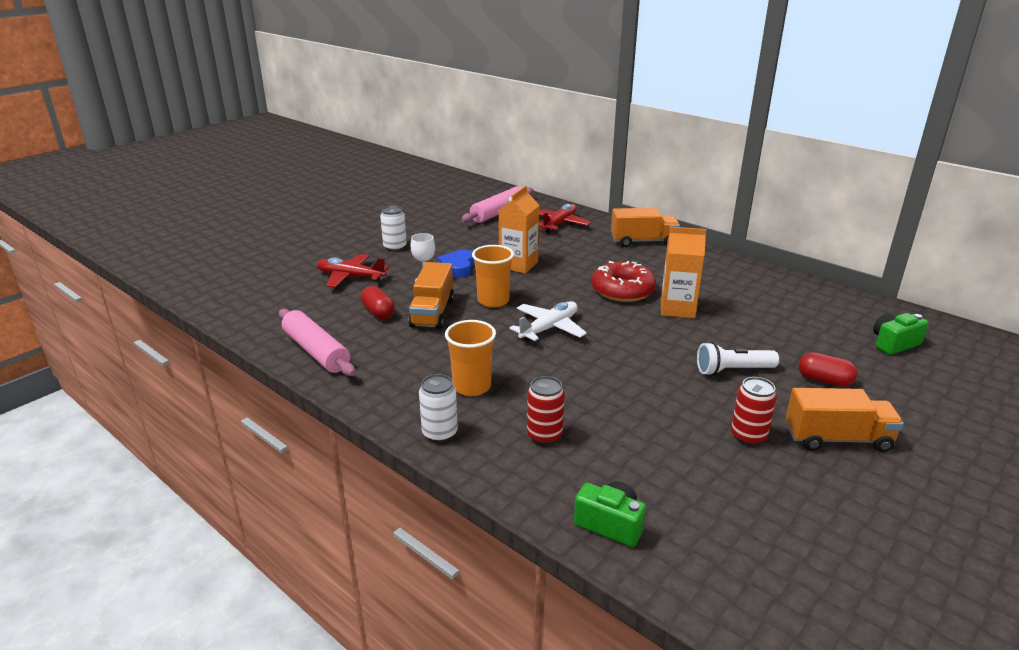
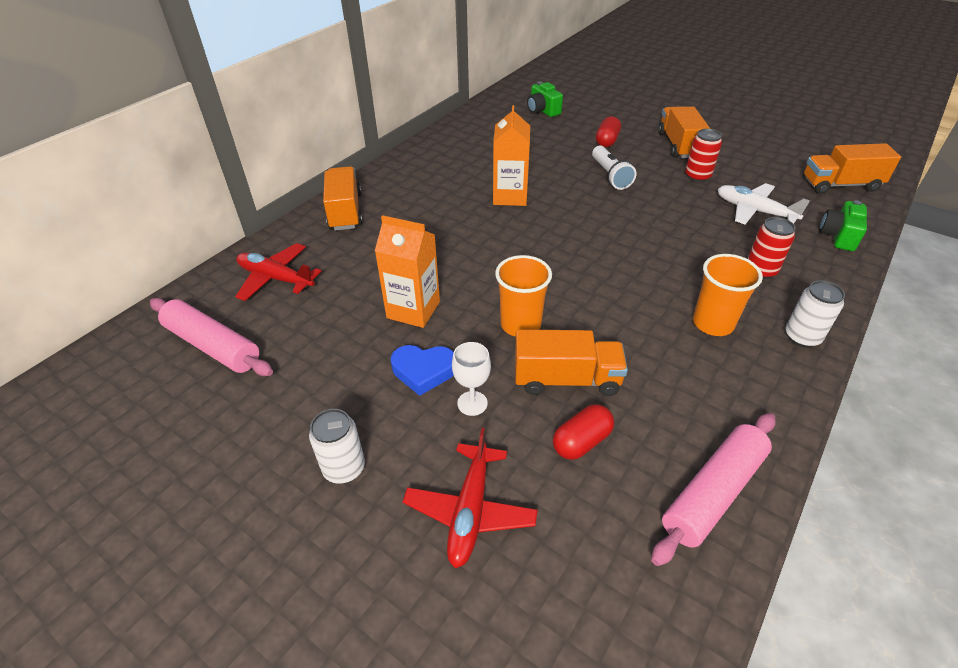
camera: 95 degrees left, 15 degrees up
(549, 328) = (574, 276): white plane -> white plane (754, 211)
(622, 290) = (475, 227): red donut -> none
(757, 582) = (840, 185): none -> orange truck

